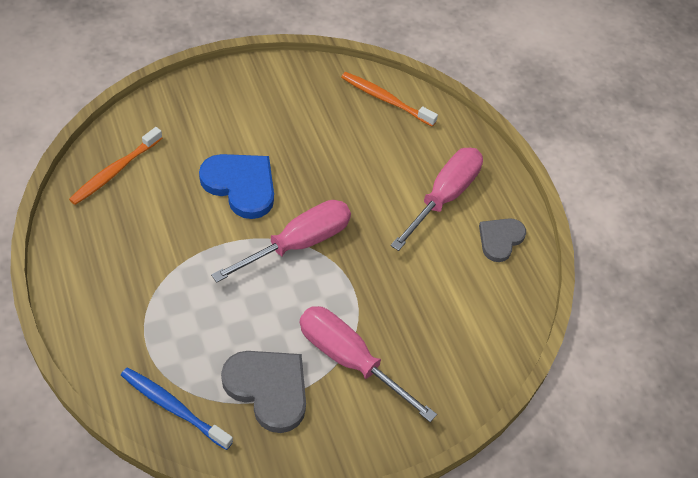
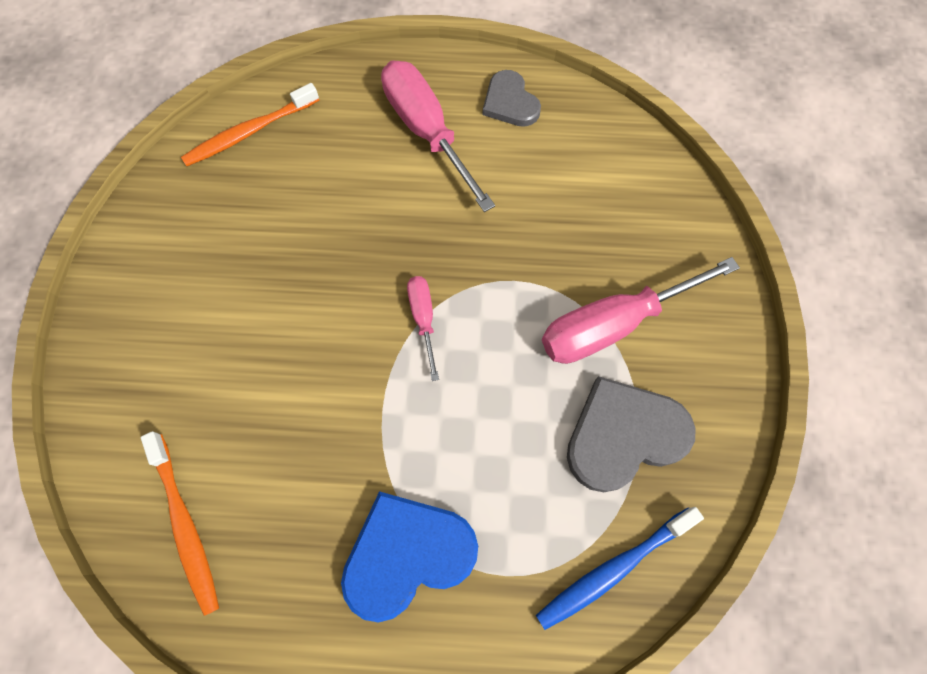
camera: 60 degrees left, 15 degrees up
(241, 185) = (298, 356): blue heart -> blue heart (407, 554)
(298, 244) = (423, 319): pink screwdriver -> pink screwdriver, size x0.51

